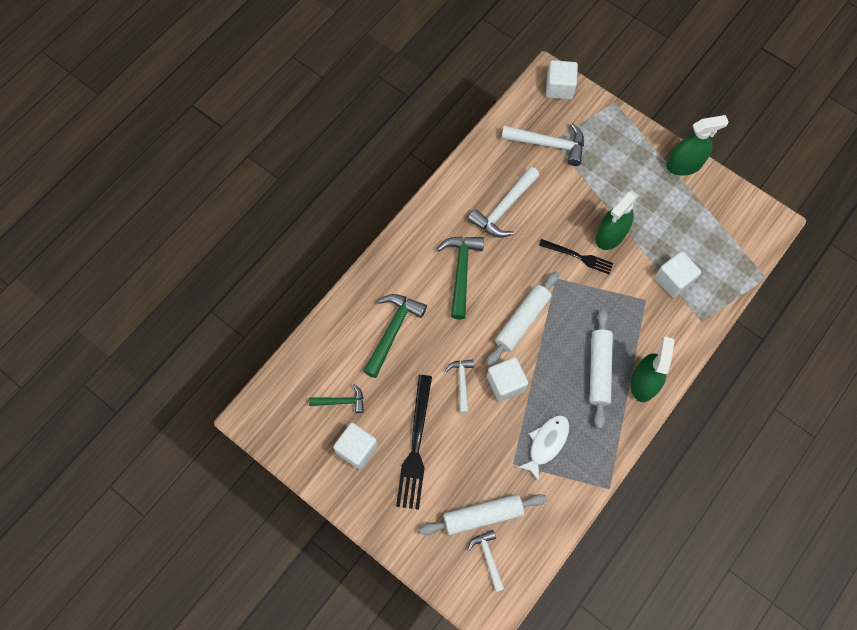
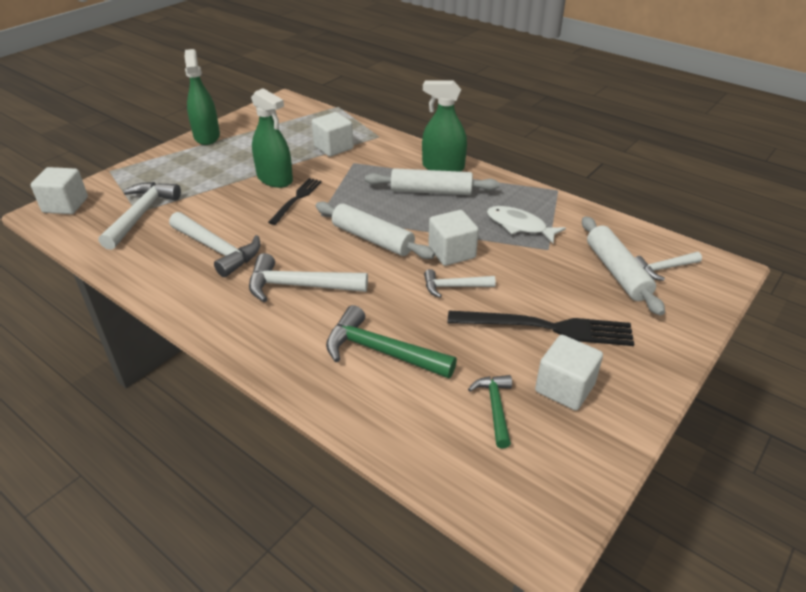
camera: 90 degrees left, 30 degrees down
(461, 271) = (299, 286): green hammer -> white hammer

